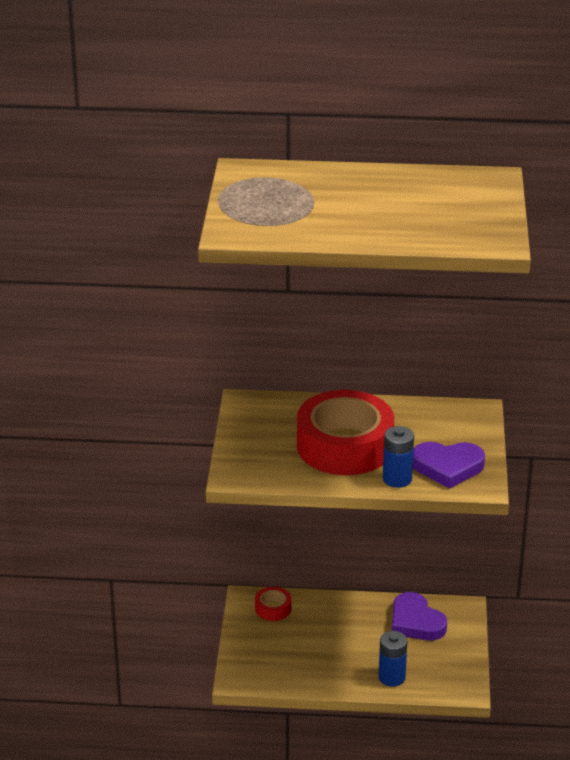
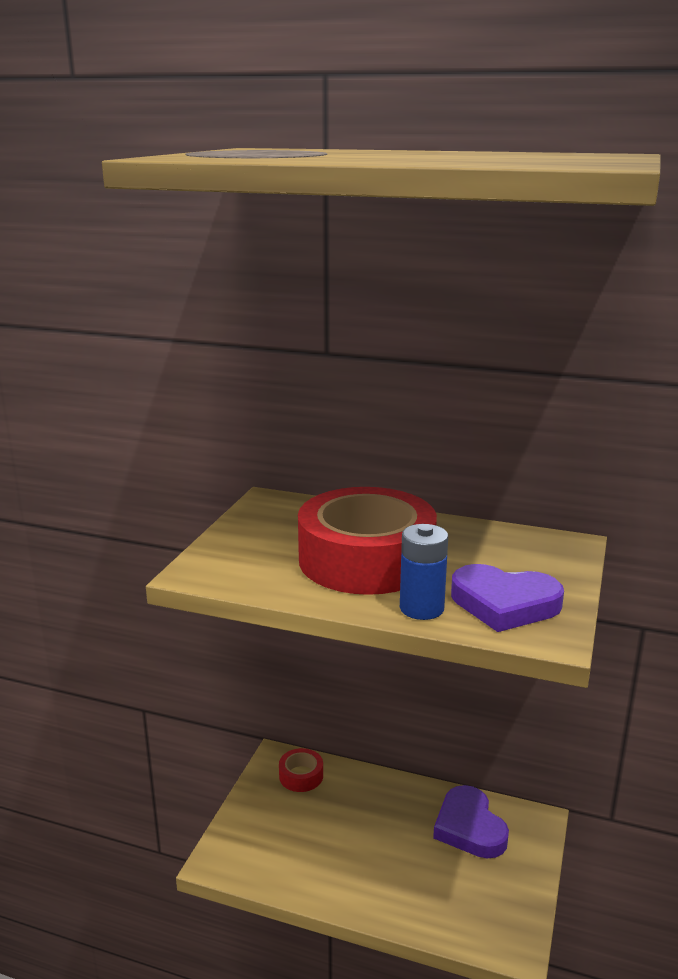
camera: 15 degrees right, 10 degrees down
(392, 677) = (415, 903): blue battery -> none

